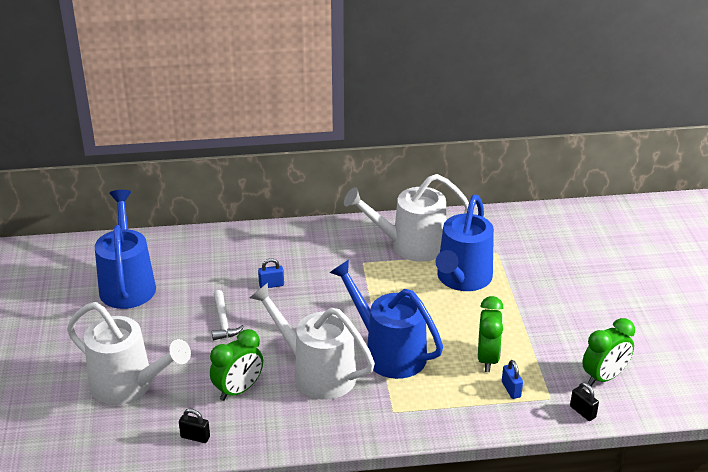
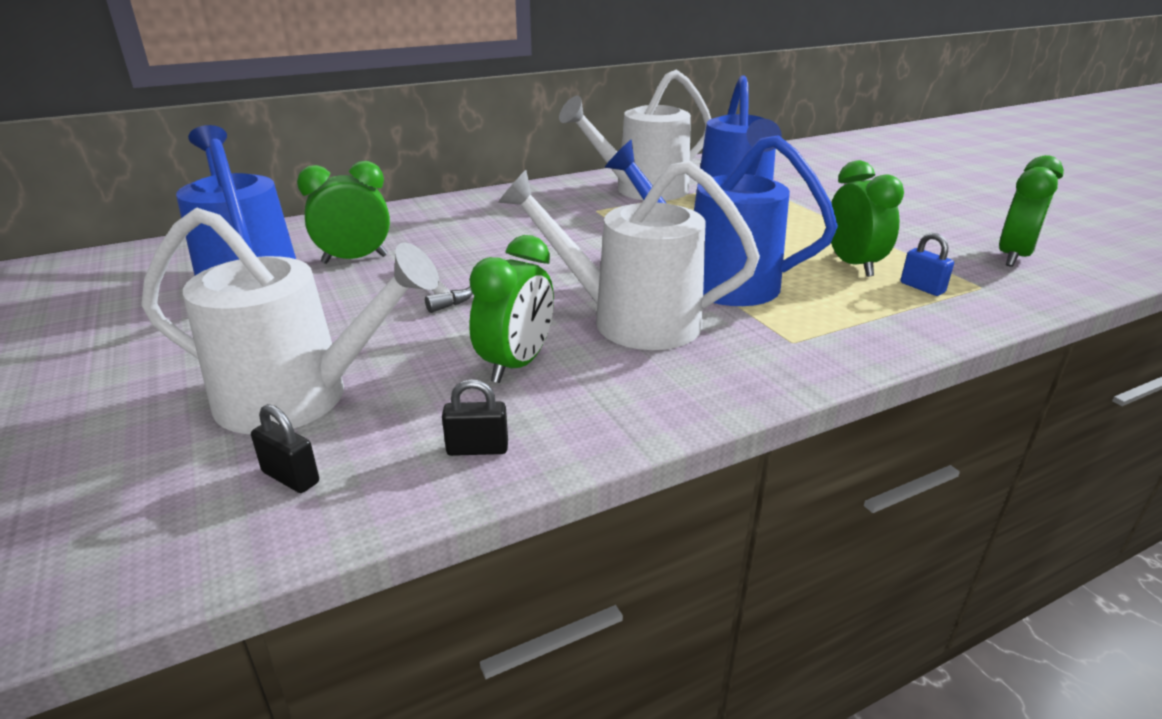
camera: 20 degrees left, 5 degrees down
(190, 281) = (355, 259): none -> green clock
(271, 285) = (485, 245): blue padlock -> none
(582, 412) = (1040, 292): black padlock -> black padlock (291, 477)

